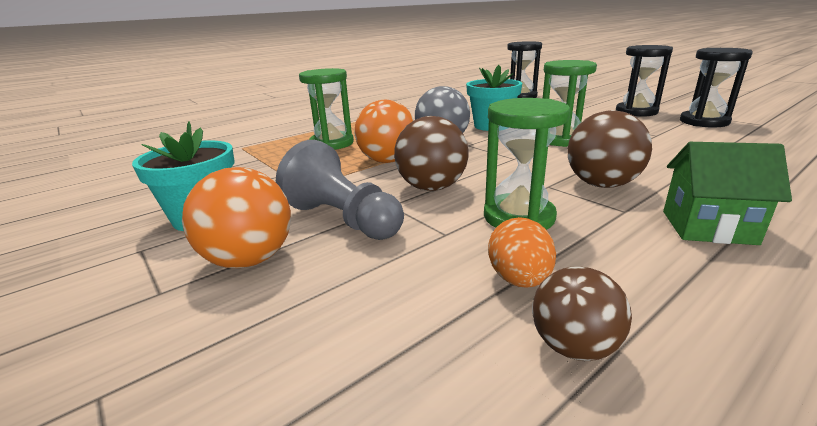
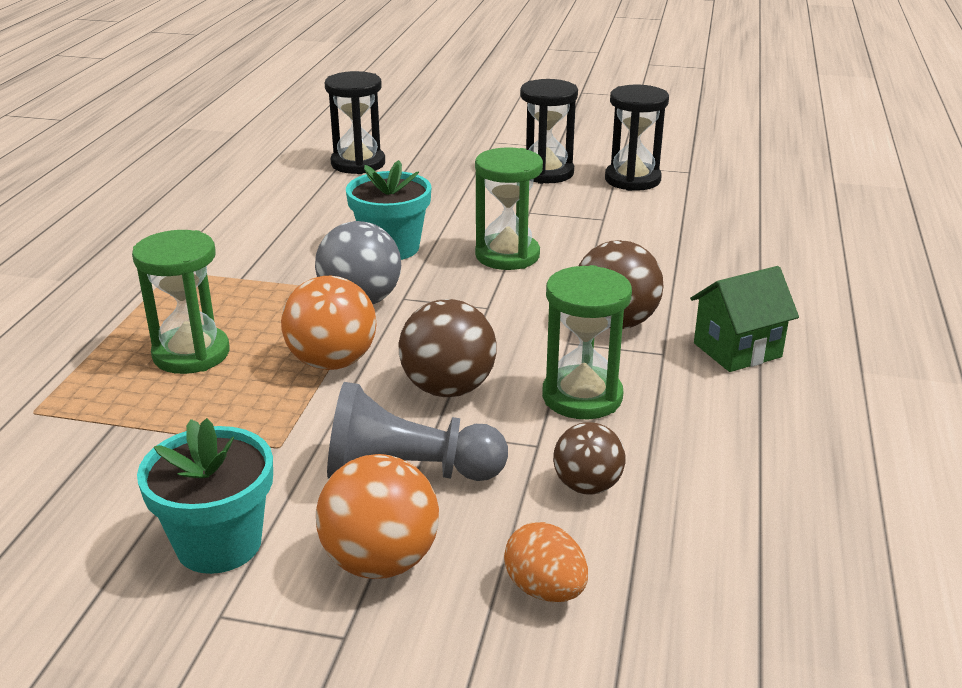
camera: 40 degrees left, 5 degrees up
(519, 279) = (649, 466): orange egg -> orange egg (545, 589)
(573, 346) = (734, 503): brown ball -> brown ball (587, 486)

